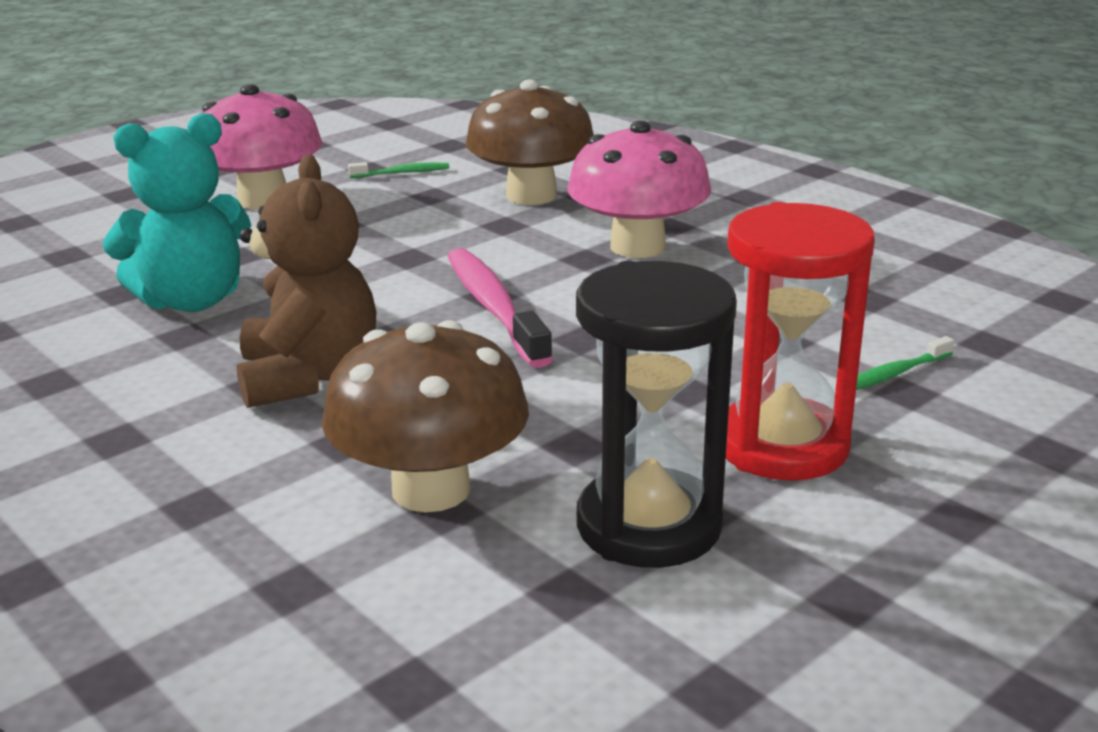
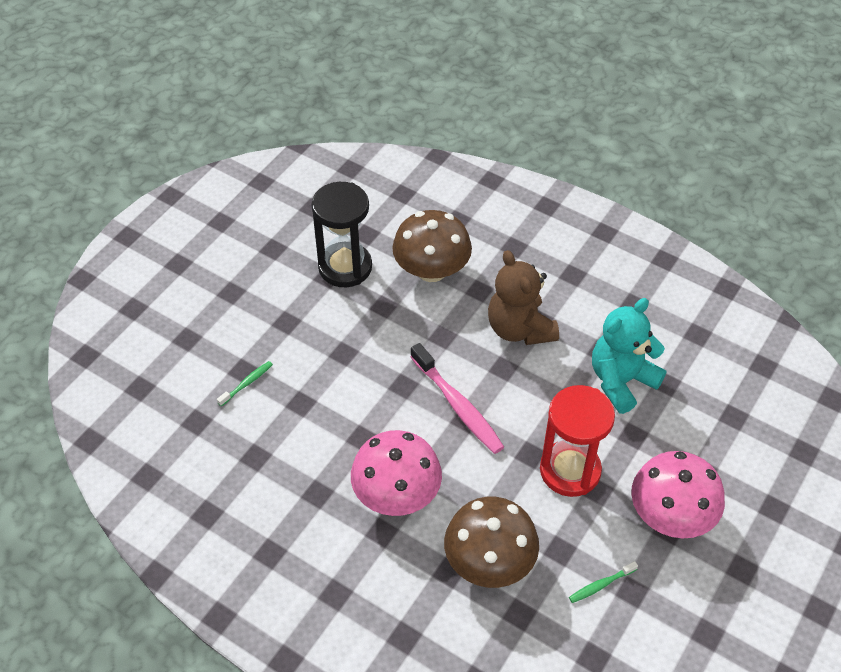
camera: 165 degrees right, 25 degrees up
(782, 446) = (298, 320): red hourglass -> red hourglass (570, 470)

